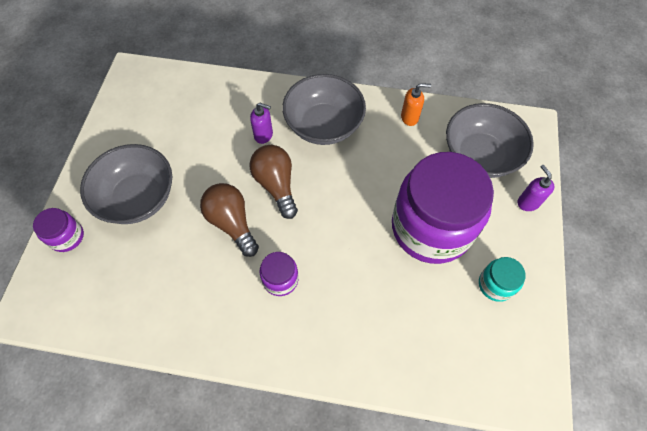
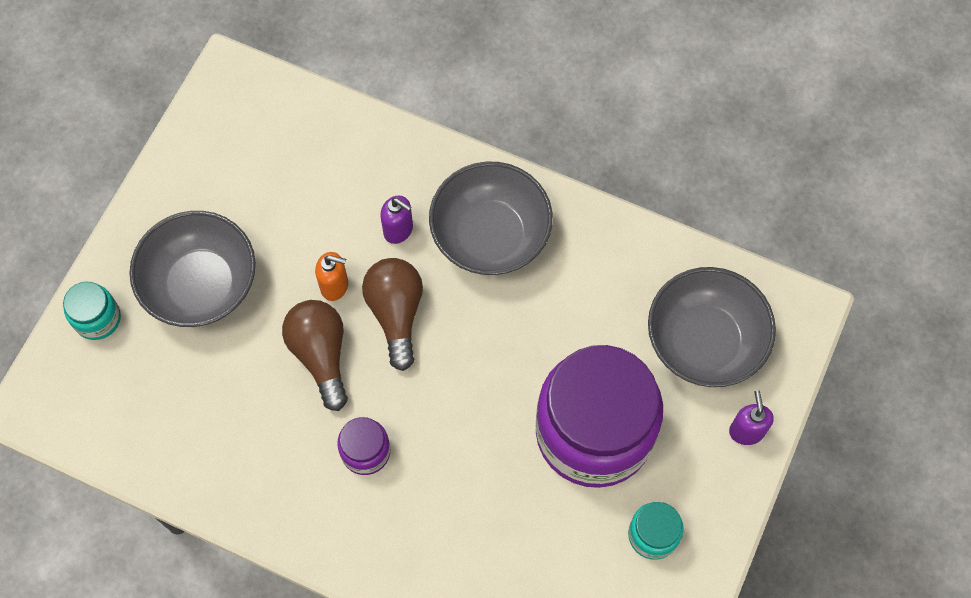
camera: 15 degrees right, 5 degrees up
(67, 237) = (97, 318): purple jar -> turquoise jar
(410, 117) = (622, 254): orange soap dispenser -> orange soap dispenser (334, 286)

